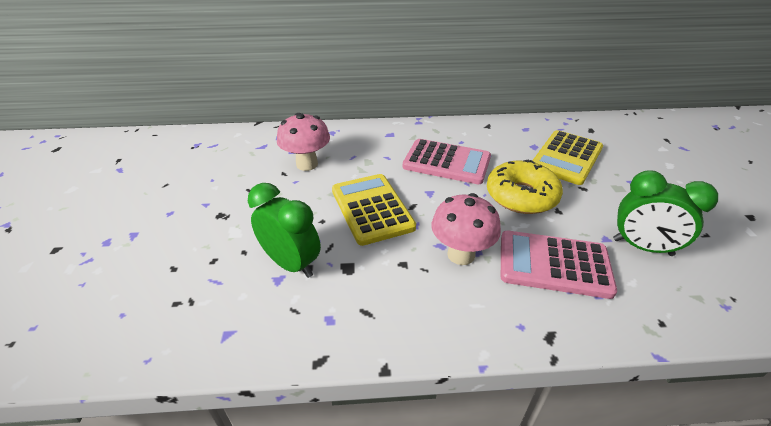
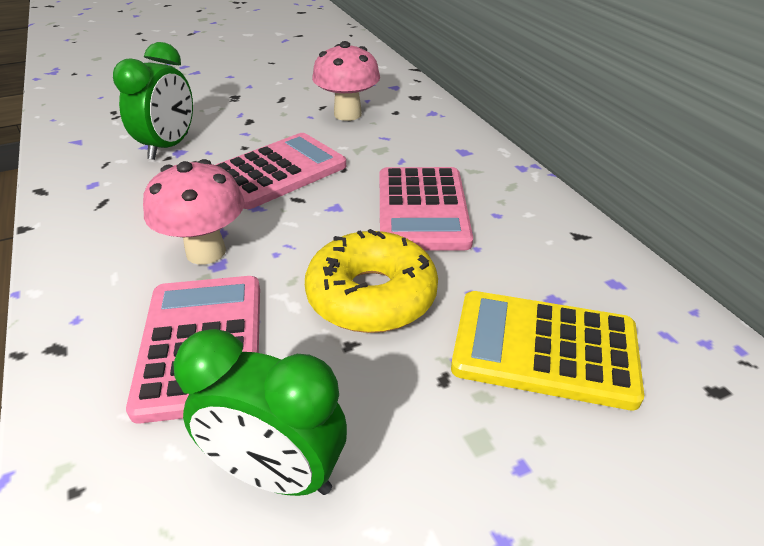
camera: 70 degrees right, 0 degrees up
(372, 209) = (278, 172): yellow calculator -> pink calculator
(642, 247) = (276, 474): green clock -> green clock turned 75 degrees counterclockwise

